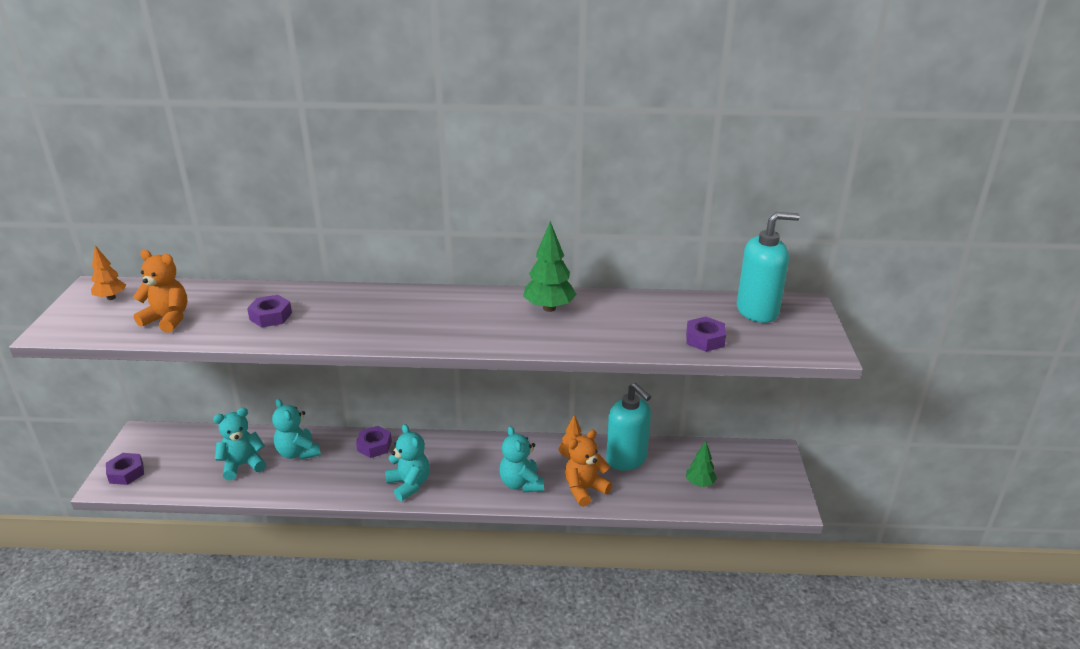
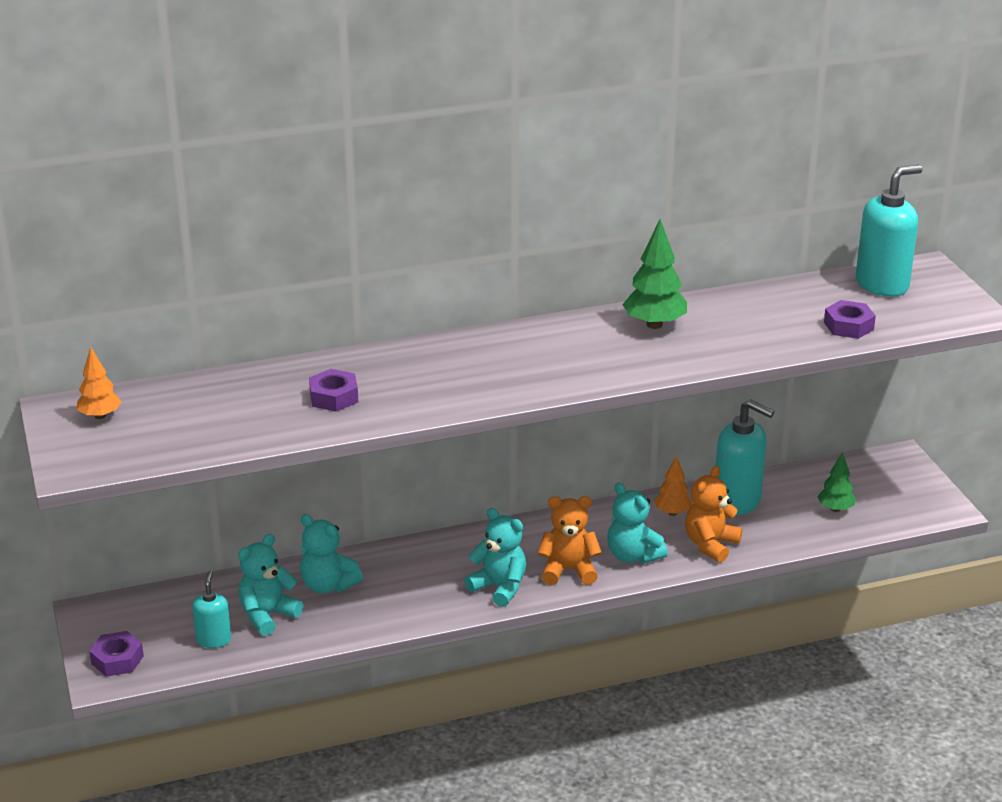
camera: 20 degrees left, 0 degrees up
(167, 319) = (207, 426): orange teddy bear -> orange teddy bear (568, 570)
(195, 474) = (214, 640): none -> turquoise soap dispenser
(374, 446) = (420, 556): purple nut -> none

